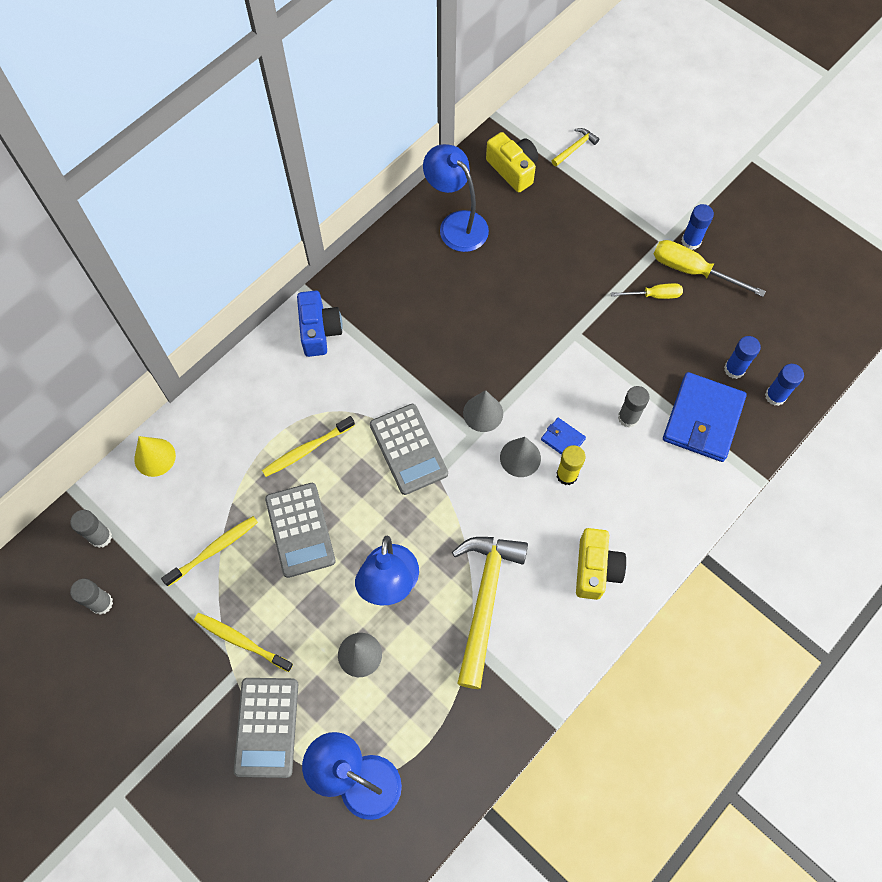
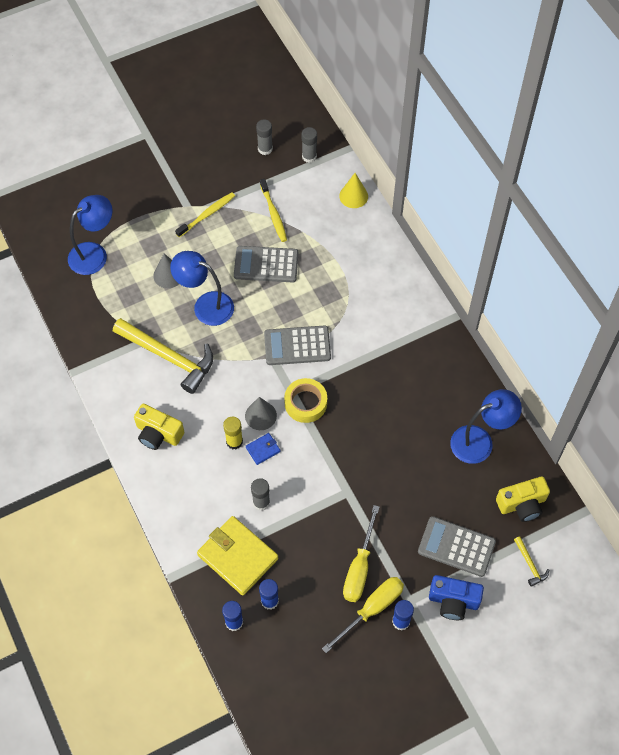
camera: 110 degrees right, 5 degrees down
(266, 727) = (148, 215): grey calculator -> grey calculator (456, 546)
(307, 449) = (323, 284): yellow toothbrush -> none
(319, 331) = (415, 317): blue camera -> blue camera (453, 601)
(483, 413) = (305, 403): grey cone -> yellow tape
(654, 295) = (359, 567): yellow screwdriver -> yellow screwdriver, size x1.63
(702, 419) = (238, 556): blue wallet -> yellow wallet

